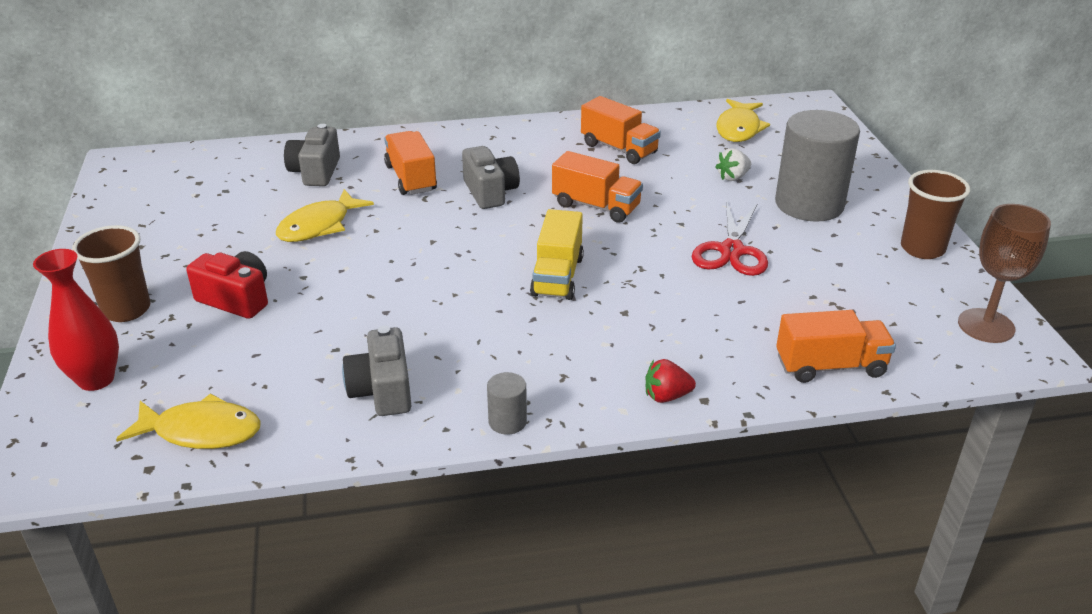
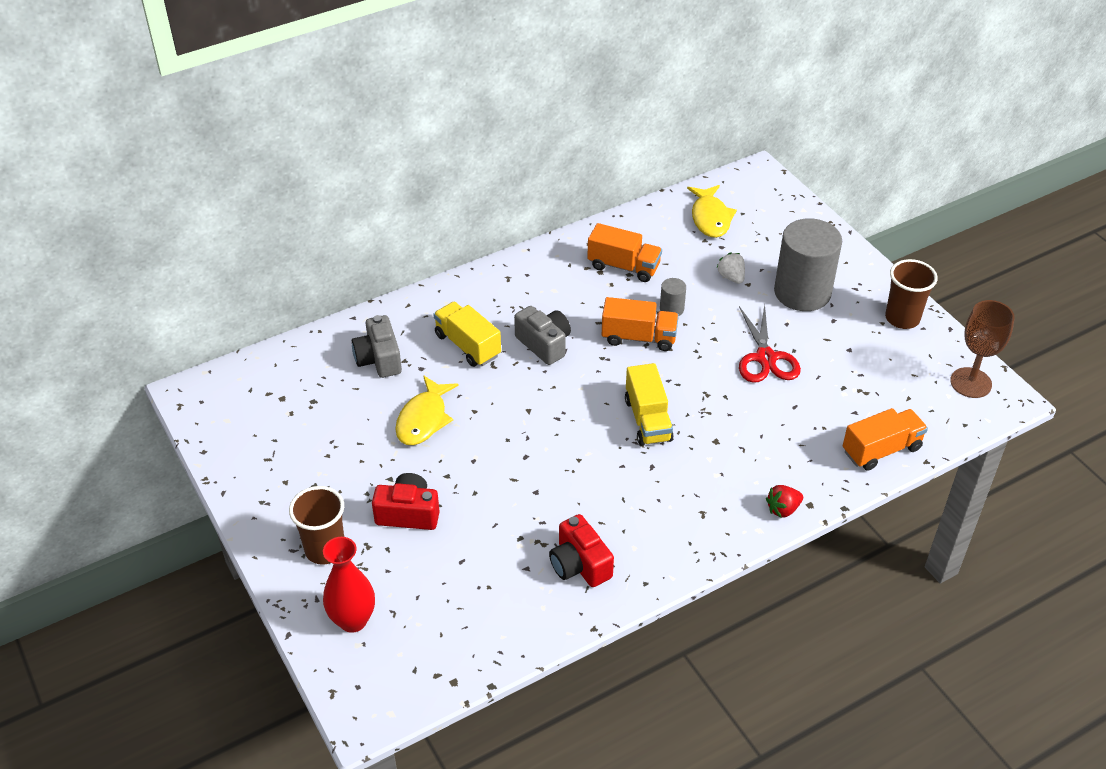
camera: 20 degrees left, 10 degrees up
(201, 431) = (470, 640): yellow fish -> none
(382, 390) = (579, 564): grey camera -> red camera
(411, 178) = (468, 345): orange truck -> yellow truck
(507, 421) = (685, 564): grey cylinder -> grey cylinder (671, 309)
(733, 177) = (731, 277): white strawberry -> white strawberry turned 120 degrees clockwise

